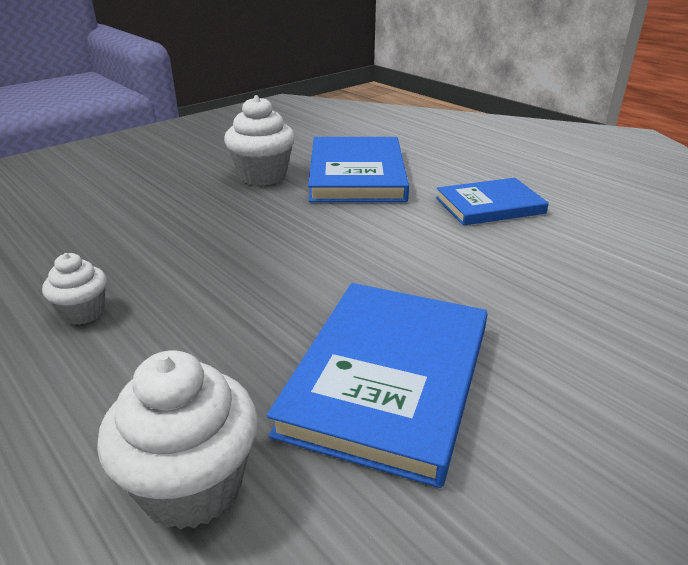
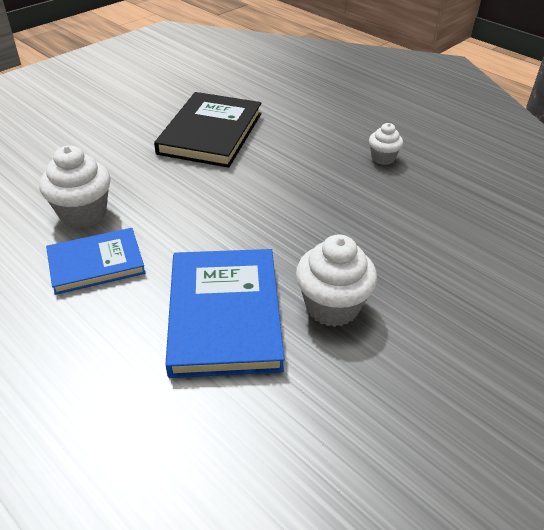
camera: 175 degrees right, 10 degrees up
(192, 485) = (285, 102): white cupcake -> white cupcake (83, 213)
(388, 378) = (211, 133): blue book -> black book

